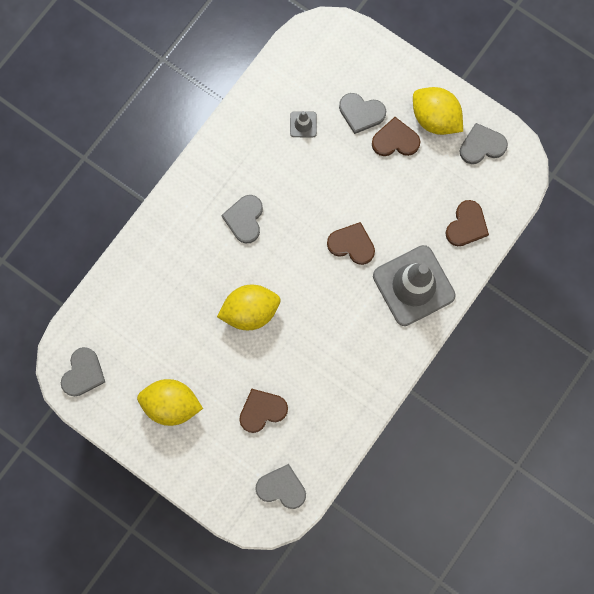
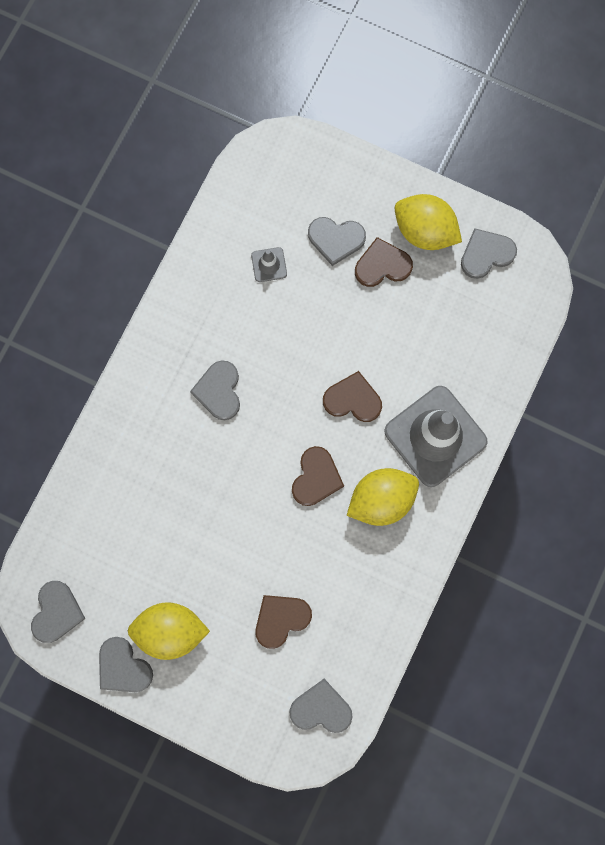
camera: 10 degrees left, 0 degrees up
(128, 426) = (123, 667): none -> grey heart
(250, 311) = (245, 501): yellow lemon -> yellow lemon (381, 500)
(466, 225) = (485, 353): brown heart -> brown heart (316, 478)

